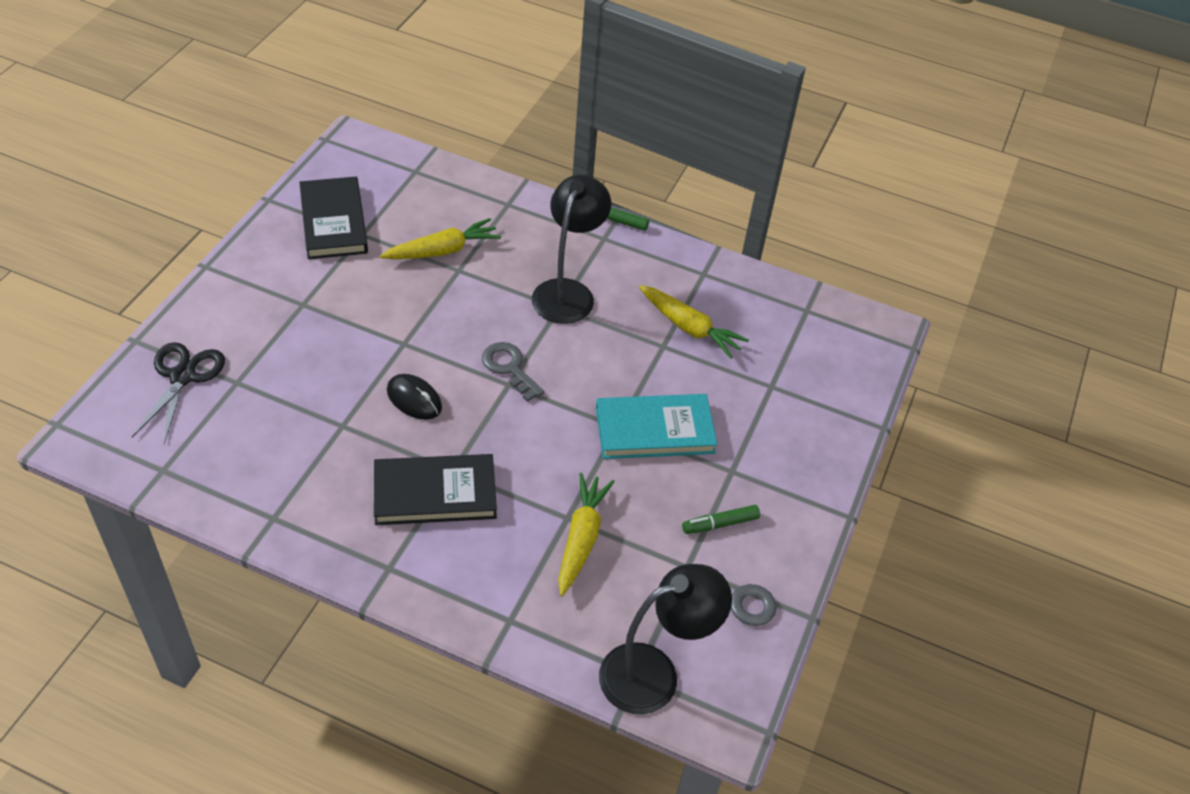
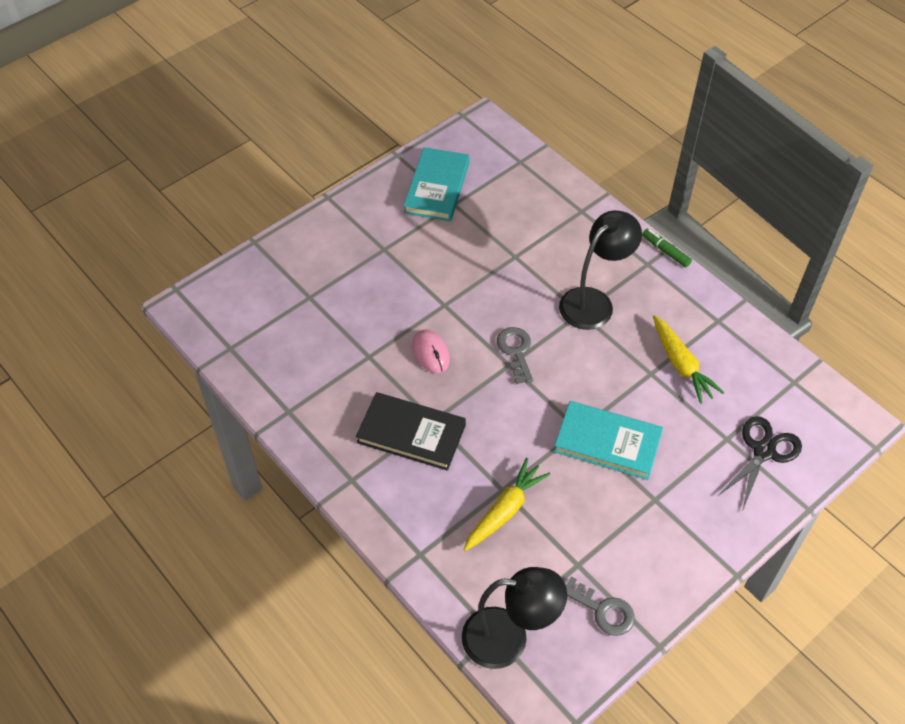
camera: 30 degrees right, 5 degrees up
(183, 376) = (274, 280): black scissors -> black scissors (764, 451)
(334, 222) = (437, 187): black book -> turquoise book
(414, 399) = (431, 353): black mouse -> pink mouse
(442, 250) = (510, 236): yellow carrot -> none
(720, 524) = (622, 540): green marker -> none

